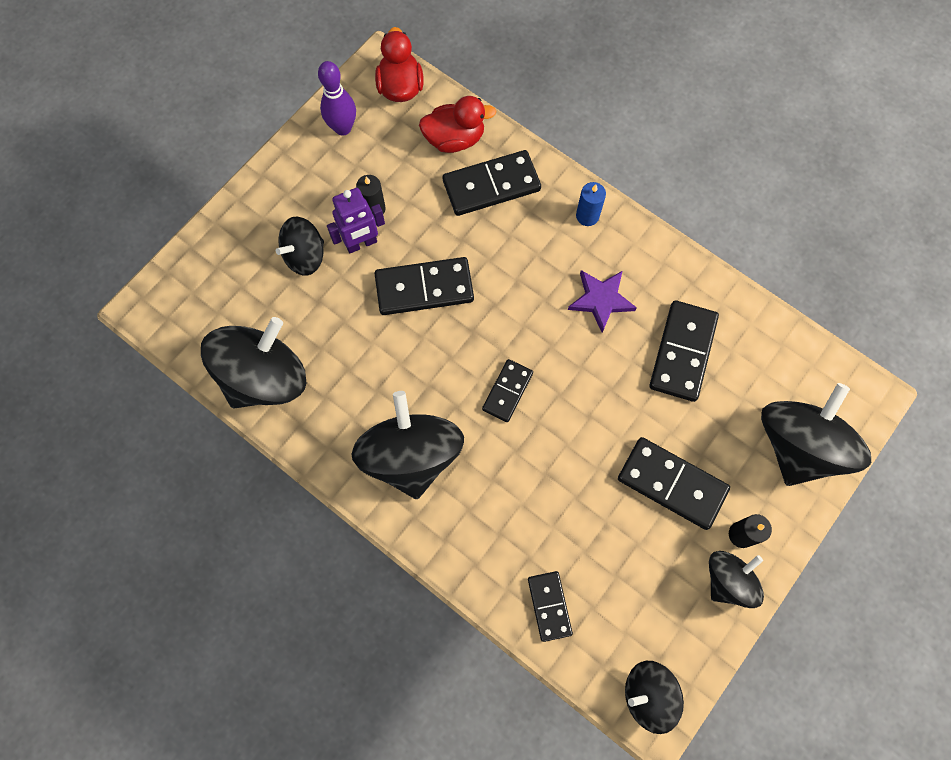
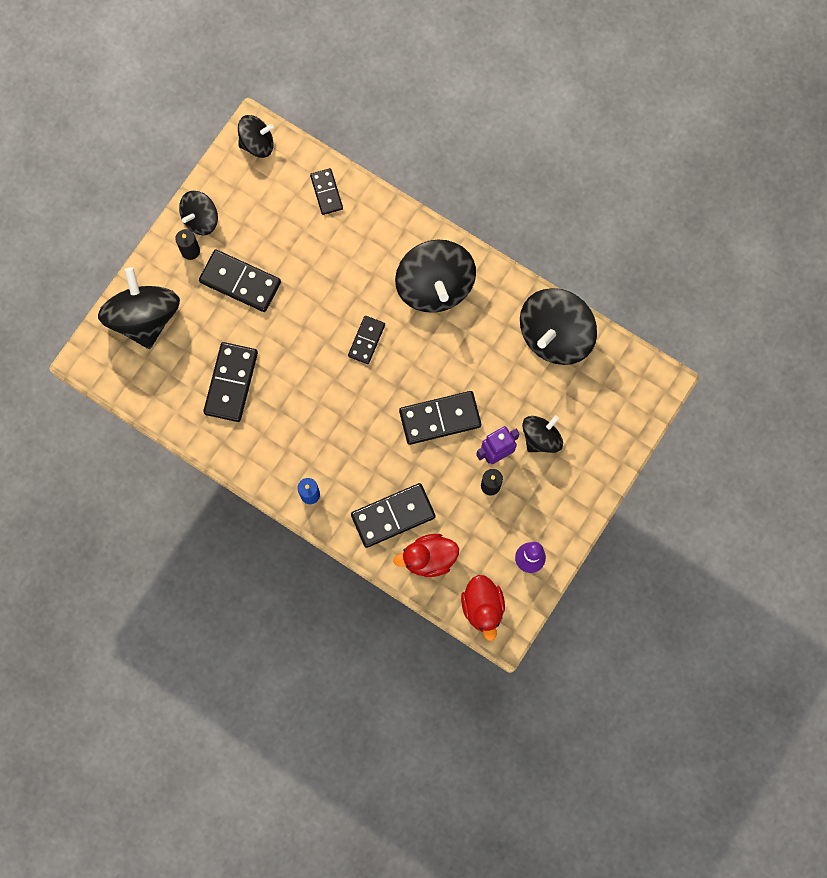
camera: 175 degrees right, 5 degrees up
(601, 300) = (296, 421): purple star -> none
(798, 445) = (144, 318): black spinning top -> black spinning top turned 150 degrees clockwise

